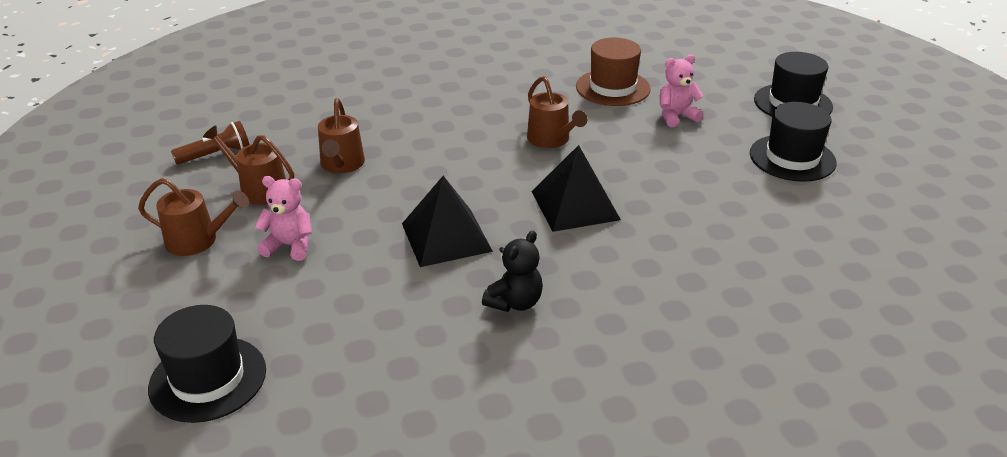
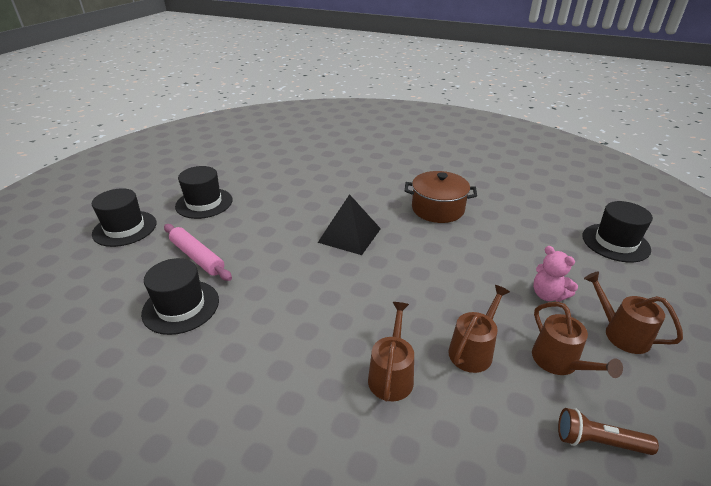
camera: 140 degrees left, 0 degrees up
(446, 237) = (442, 253): black pyramid -> none
(515, 302) = (437, 209): black teddy bear -> brown pot
(551, 139) = (297, 284): brown watering can -> brown watering can (391, 375)
(612, 88) = (181, 306): brown hat -> black hat
(676, 116) = (197, 257): pink teddy bear -> pink rolling pin

